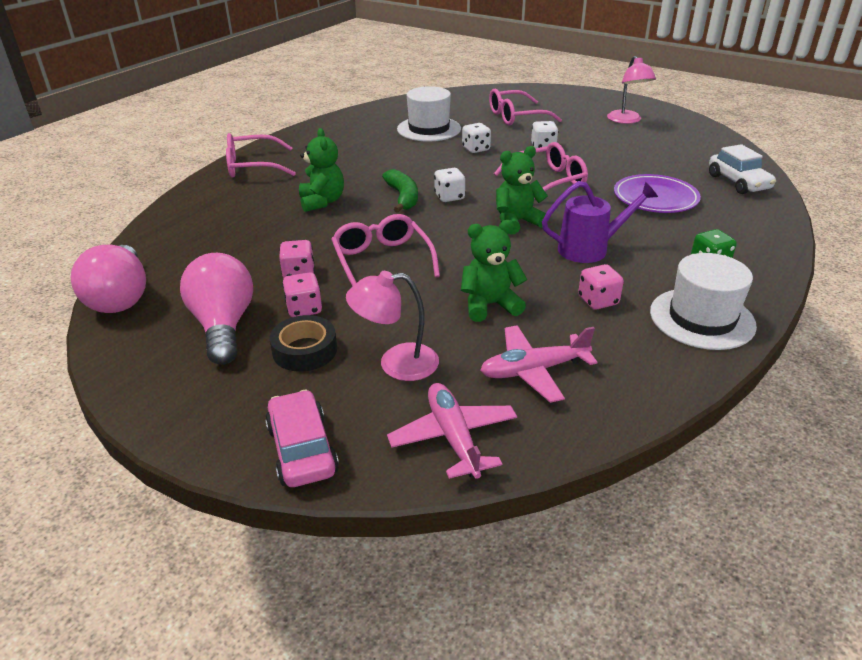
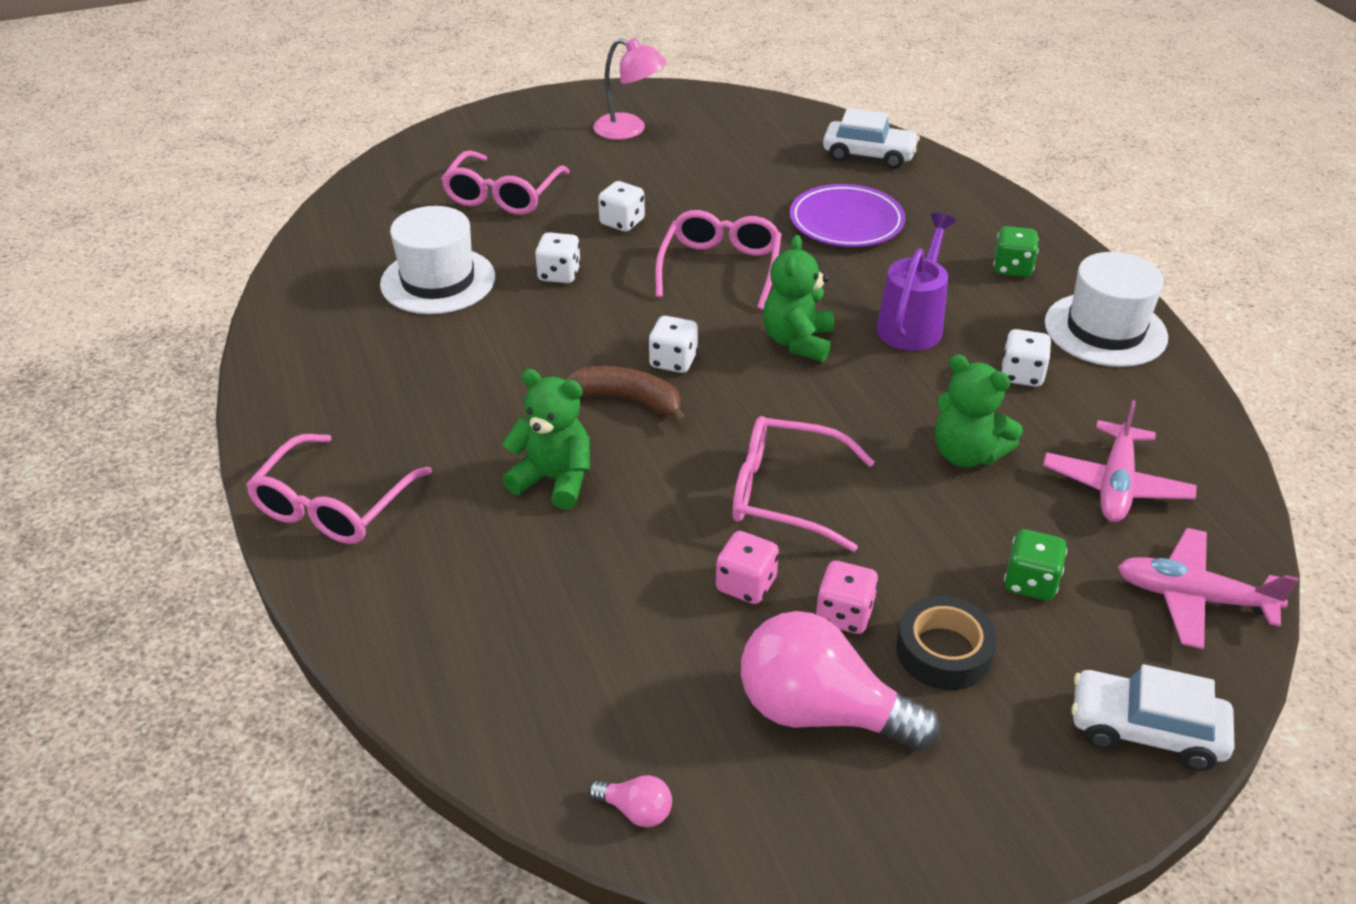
camera: 55 degrees left, 5 degrees up
(120, 297) = (636, 810): pink light bulb -> pink light bulb, size x0.41
(302, 450) = (1145, 730): pink car -> white car
(396, 363) = (1030, 582): pink lamp -> green dice
(403, 197) = (628, 400): green banana -> brown banana
(490, 305) = (966, 454): green teddy bear -> green teddy bear turned 75 degrees counterclockwise
(598, 301) = (1021, 375): pink dice -> white dice

